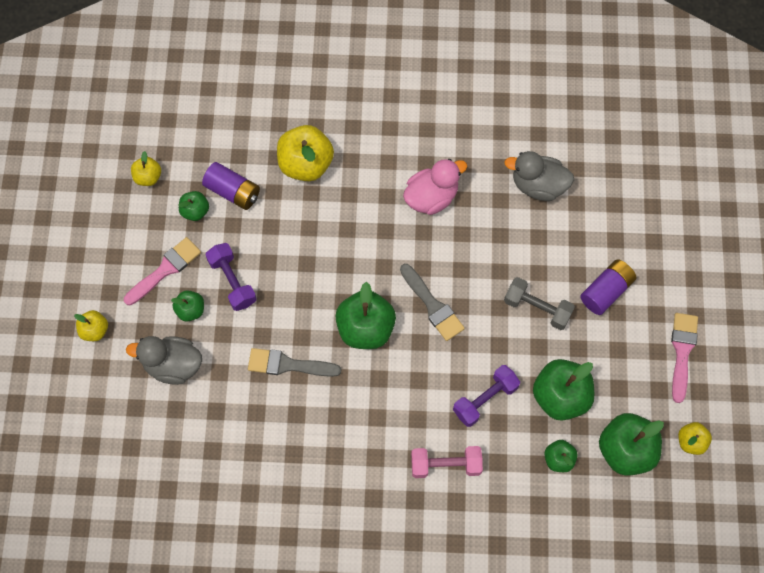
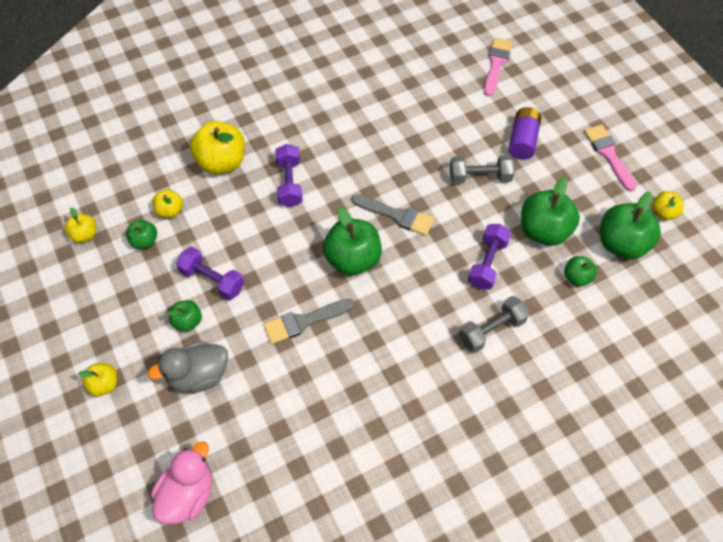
camera: 30 degrees left, 10 degrees down
(165, 269) = (144, 300): pink brush -> pink brush (496, 64)
(233, 191) = (170, 211): purple battery -> yellow apple
(355, 219) = (289, 183): none -> purple dumbbell
(431, 197) = (342, 139): pink duck -> pink duck (187, 495)
(445, 465) = (491, 330): pink dumbbell -> grey dumbbell
(538, 185) = (419, 94): grey duck -> none

